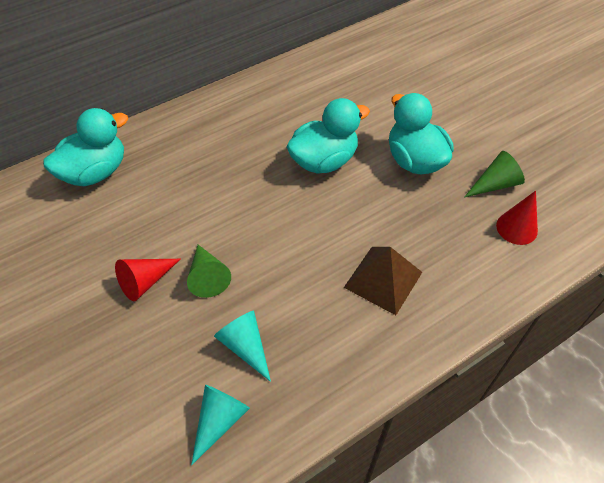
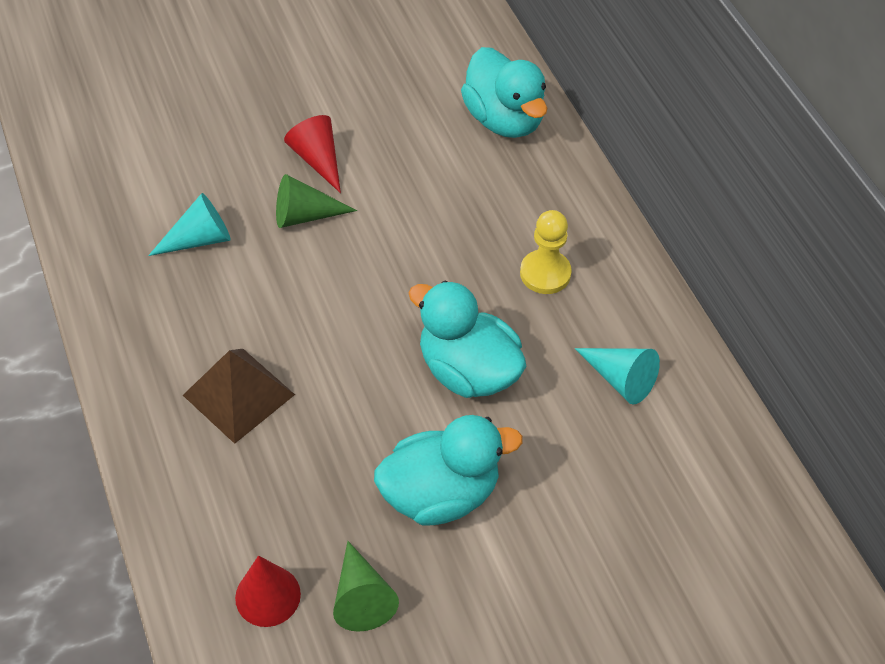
camera: 100 degrees right, 0 degrees up
(219, 420) = (124, 208): turquoise cone -> turquoise cone (620, 379)
(237, 134) = (545, 273): none -> yellow pawn
(324, 161) = (468, 371): turquoise duck -> turquoise duck turned 150 degrees clockwise

